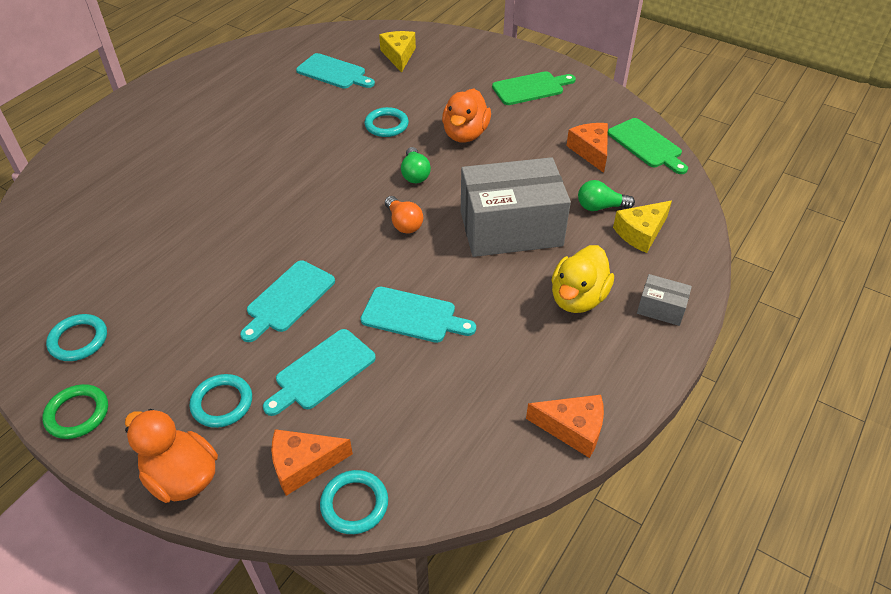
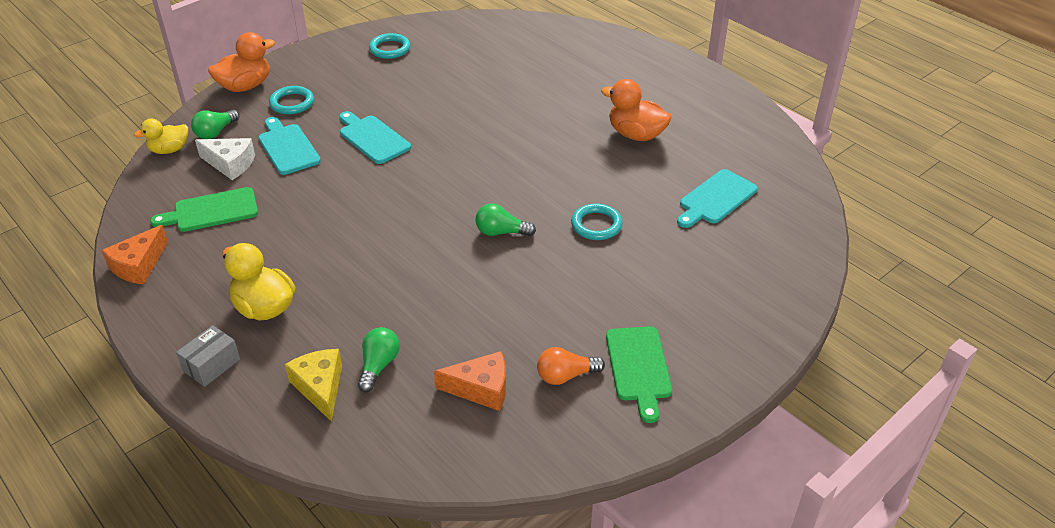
camera: 105 degrees right, 5 degrees down
(77, 414) = (324, 50): green ring -> none
(303, 465) = (215, 132): orange cheese -> green light bulb
(354, 504) = (169, 150): turquoise ring -> yellow duck
(368, 418) = (230, 164): none -> white cheese
(399, 56) = (745, 257): yellow cheese -> none
(403, 223) = (430, 213): orange light bulb -> orange light bulb (566, 375)
(413, 316) = (312, 200): turquoise cutting board -> none
(465, 134) = (557, 283): orange duck -> orange duck (636, 134)
(511, 228) = (383, 284): grey box -> none
(647, 145) = (470, 452): green cutting board -> green cutting board (211, 211)

